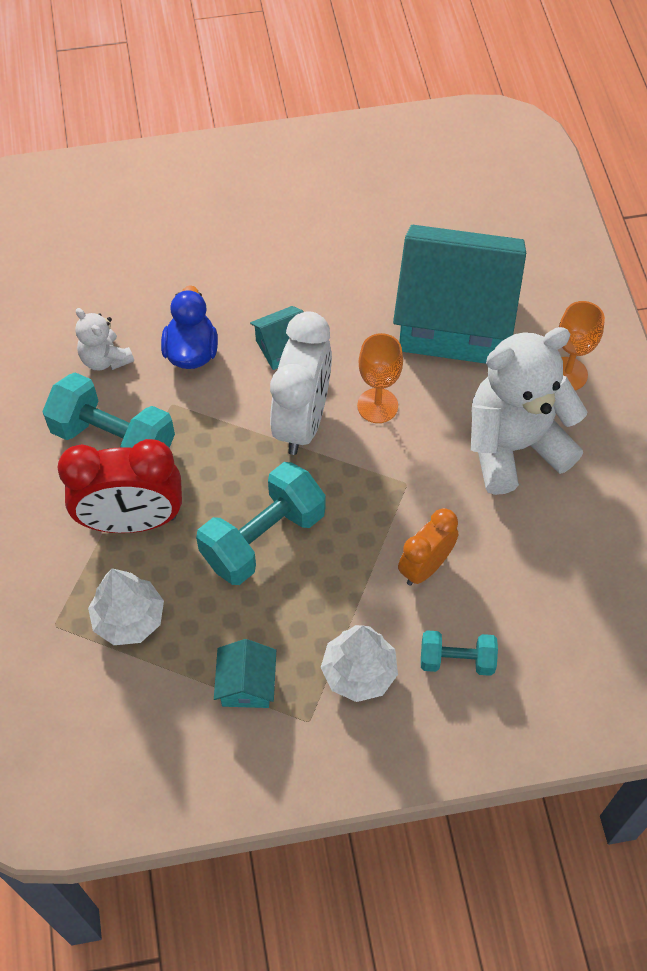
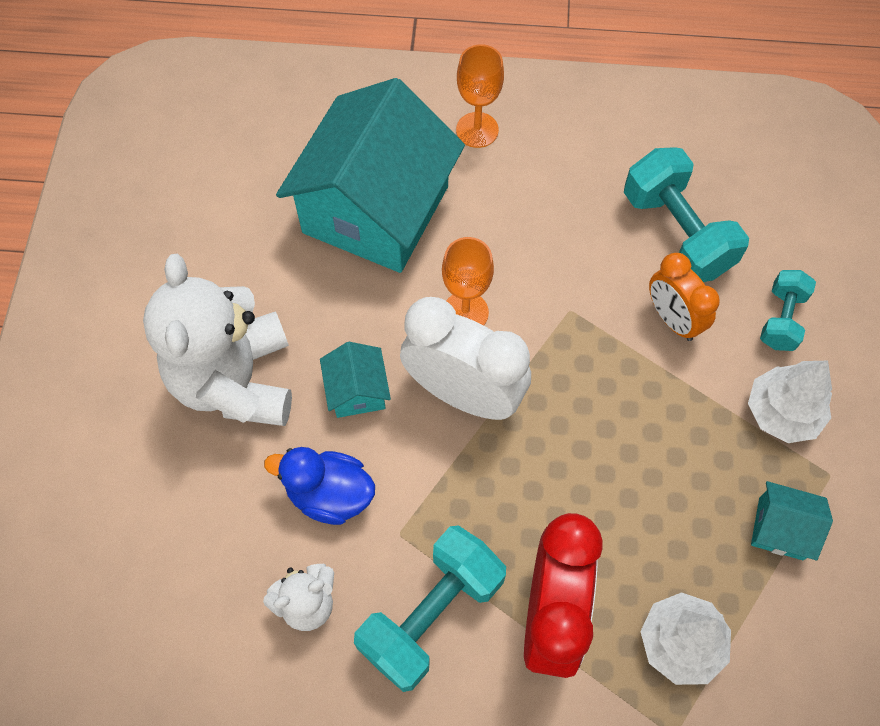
camera: 75 degrees left, 5 degrees up
(263, 538) = (605, 470): turquoise dumbbell -> turquoise dumbbell (676, 233)
(514, 446) = (550, 200): white teddy bear -> white teddy bear (235, 381)

